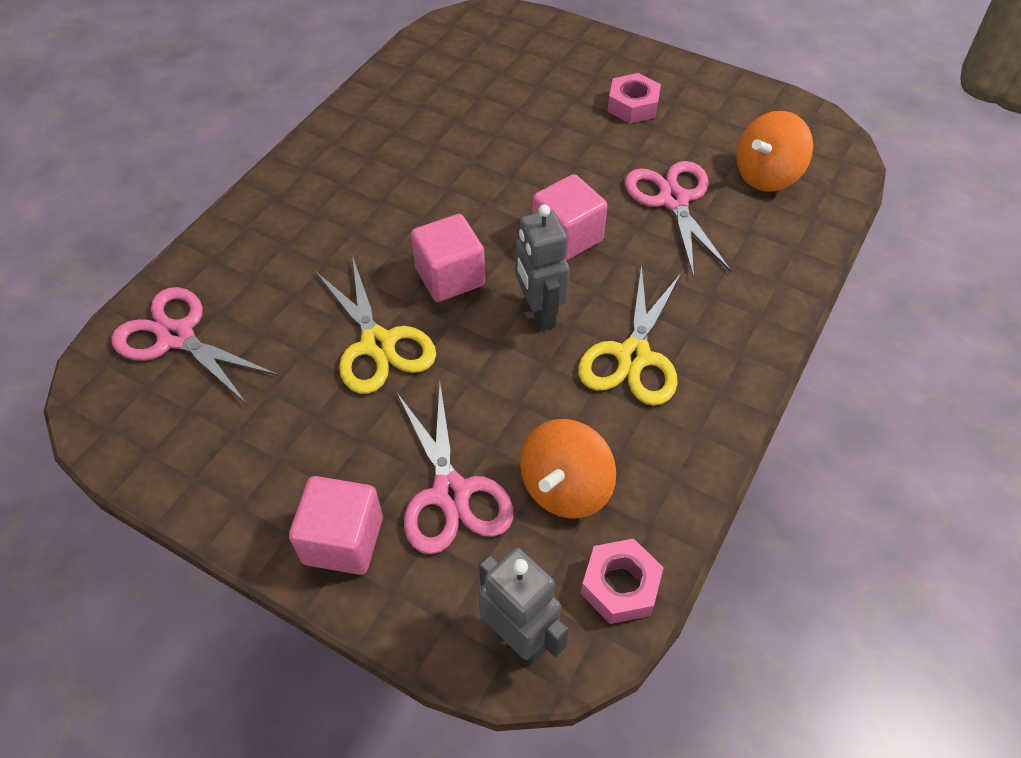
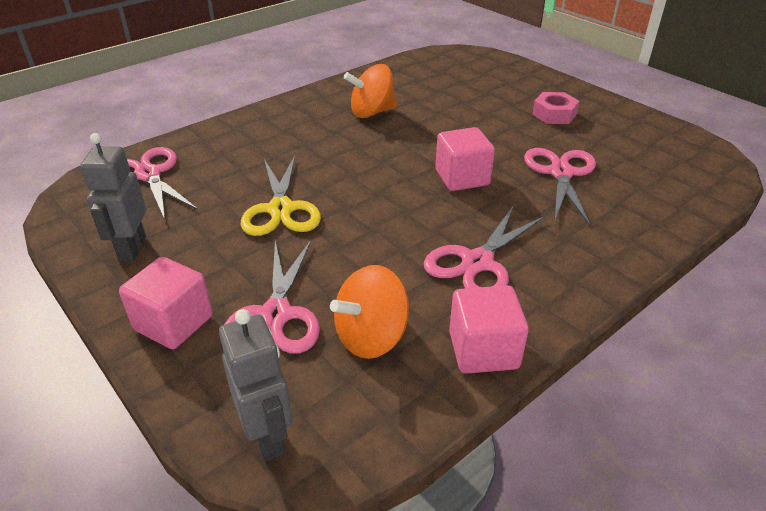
camera: 20 degrees right, 15 degrees down
(450, 277) = (358, 182): pink cube -> pink cube (483, 350)
(539, 313) = (414, 218): grey robot -> grey robot (132, 249)
(620, 586) = (379, 423): pink nut -> none
(633, 356) = (477, 262): yellow scissors -> pink scissors
(766, 175) = (649, 173): orange spinning top -> orange spinning top (372, 112)

